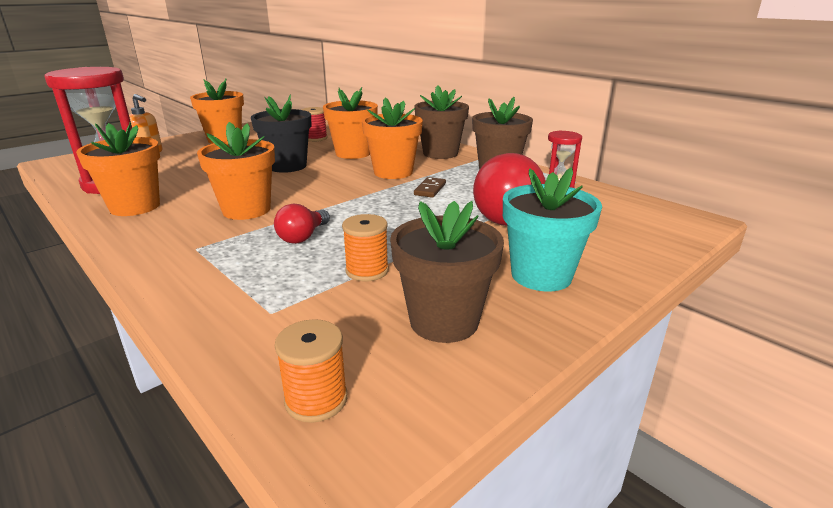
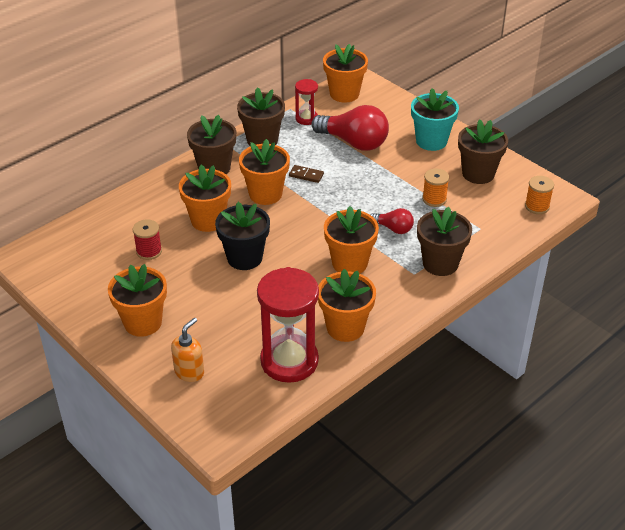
camera: 90 degrees left, 15 degrees up
(202, 268) = (440, 263): none -> brown flower pot
(639, 211) = (344, 94): none -> orange flower pot

